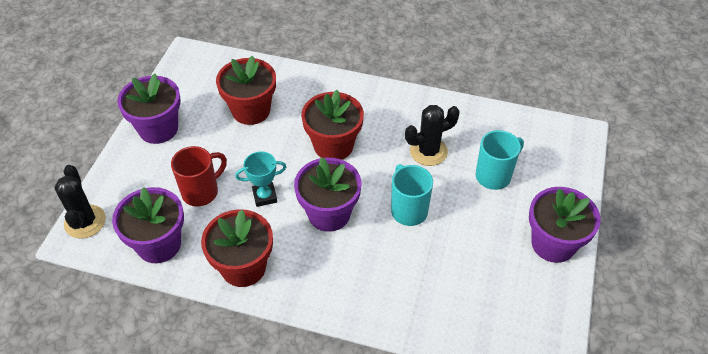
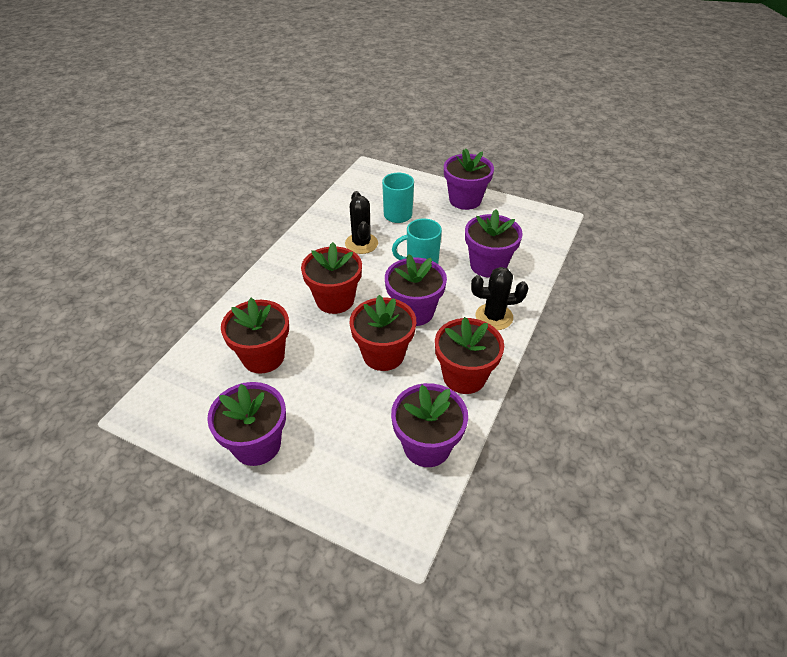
camera: 80 degrees left, 5 degrees down
(85, 222) = (381, 523): black cactus -> black cactus (494, 317)
(201, 192) = (364, 405): red mug -> none
(265, 196) = (383, 354): turquoise trophy -> red flower pot
(424, 278) = (488, 265): none -> purple flower pot

